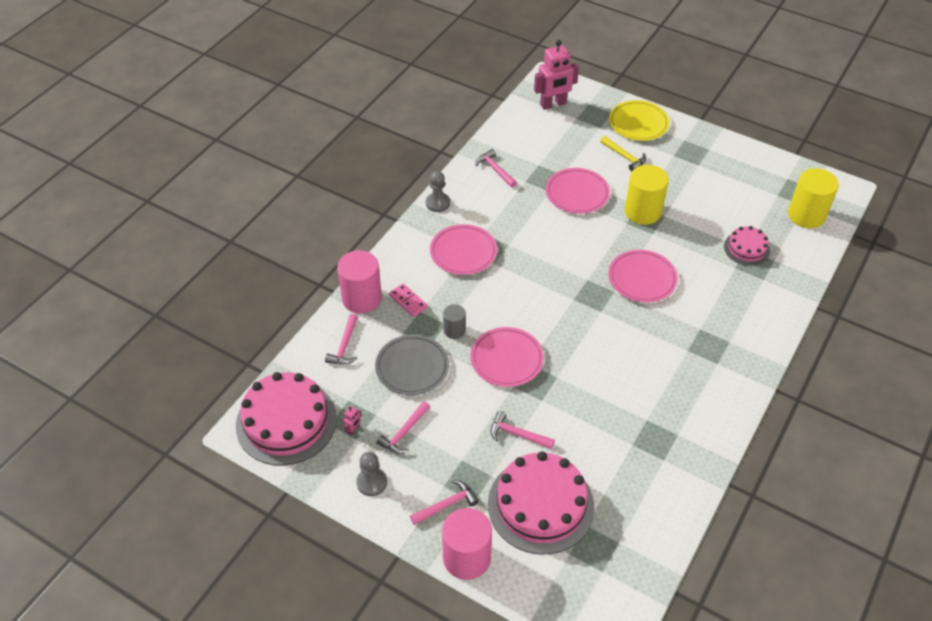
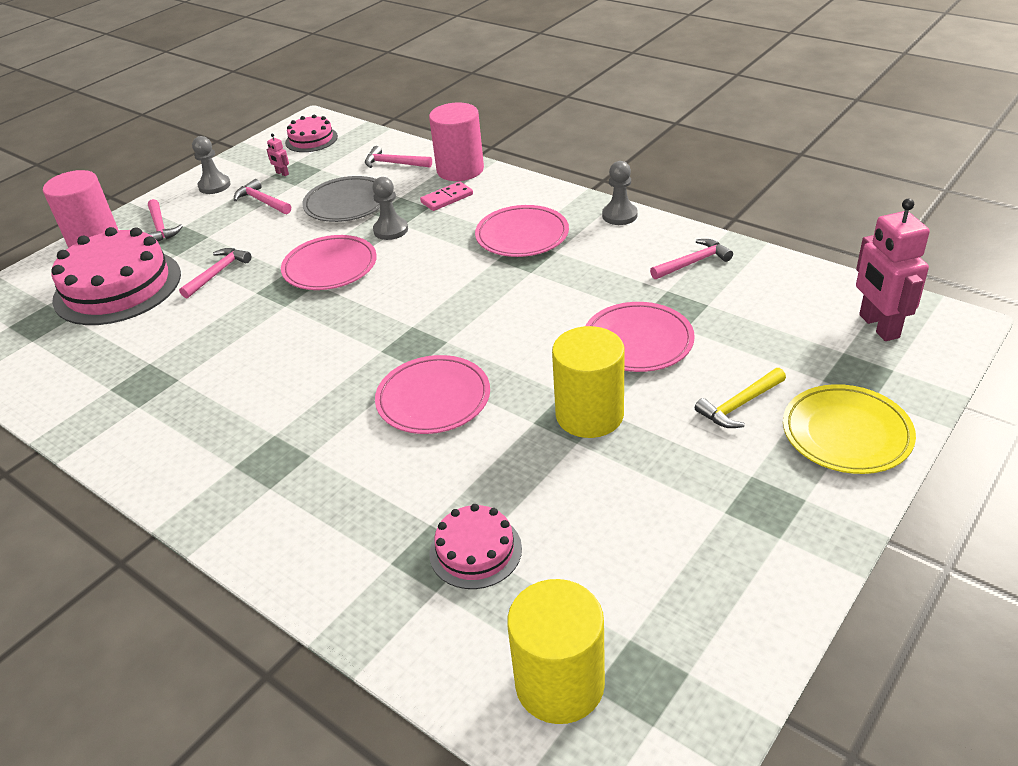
camera: 100 degrees right, 10 degrees down
(286, 421) = (311, 139): pink cake -> pink cake, size x0.52
(454, 330) = (390, 230): grey cylinder -> grey pawn

